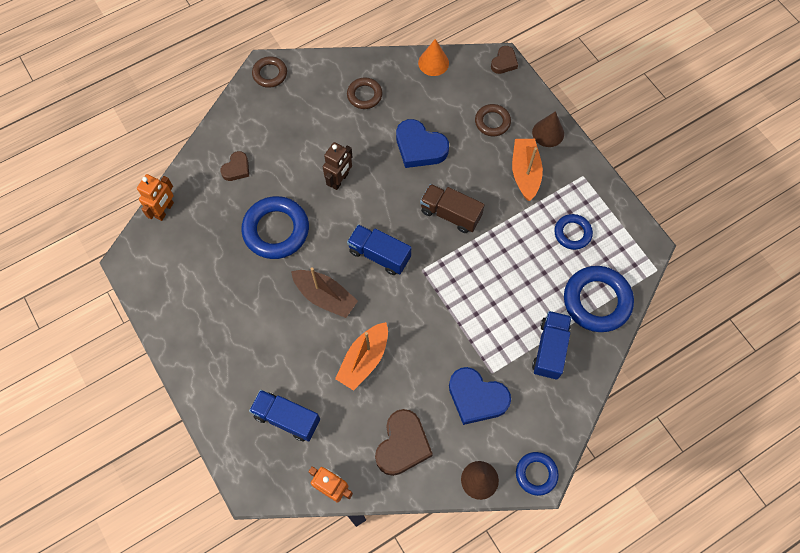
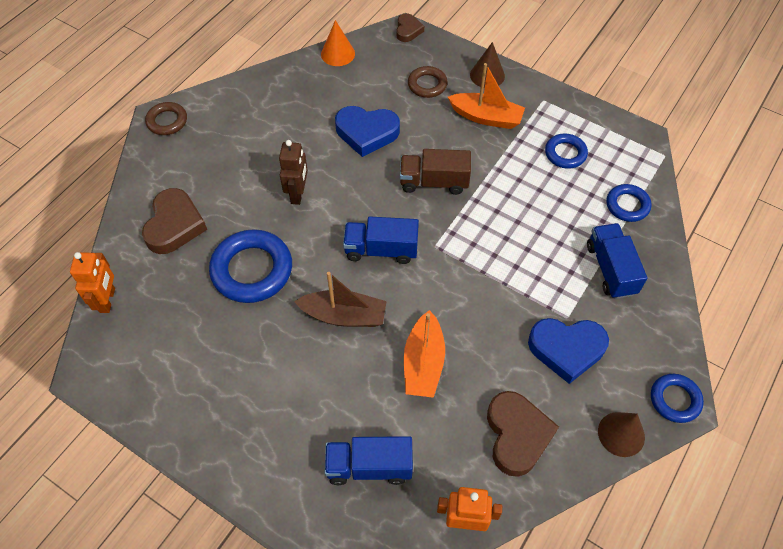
camera: 25 degrees left, 10 degrees down
(237, 168) = (174, 225): brown heart -> brown heart, size x1.76
(364, 95) = (282, 106): brown ring -> none
(525, 173) = (486, 117): orange boat -> orange boat turned 135 degrees clockwise
(597, 301) = (627, 205): blue ring -> blue ring, size x0.57

